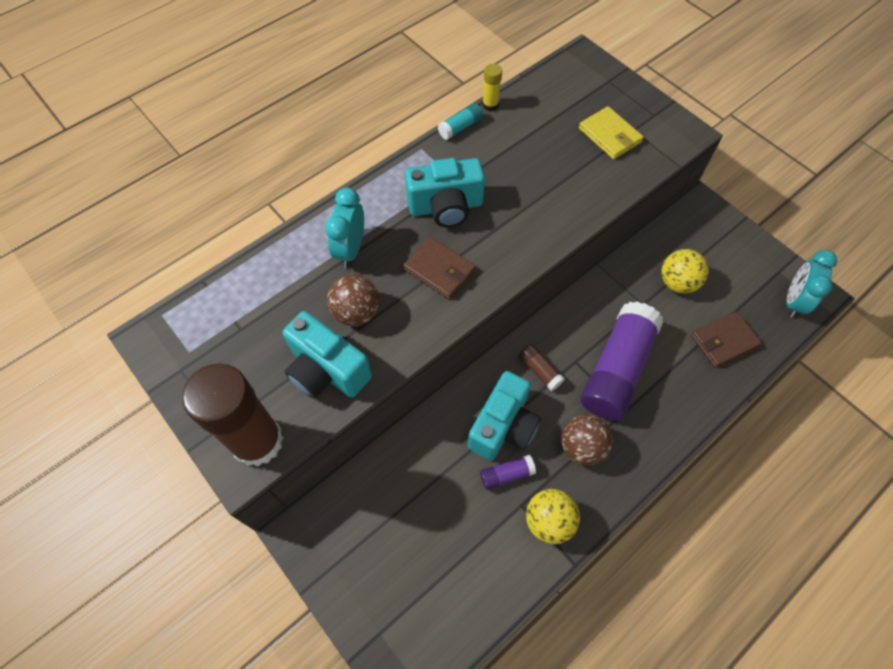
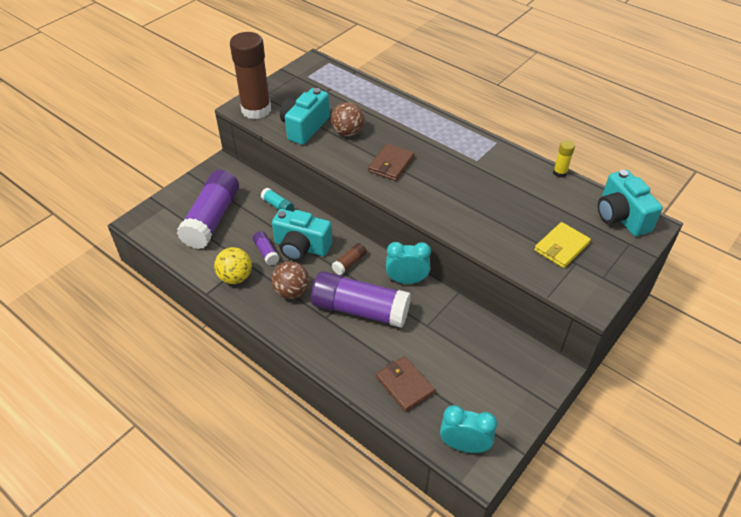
camera: 80 degrees right, 15 degrees down
(350, 249) = (395, 123): turquoise clock -> turquoise clock (407, 280)
(424, 552) = (212, 219): none -> purple glue stick
(446, 207) = (446, 161): turquoise camera -> turquoise camera (621, 217)
(460, 127) = (527, 159): turquoise glue stick -> turquoise glue stick (277, 206)
(677, 282) = (456, 349): yellow ball -> none

